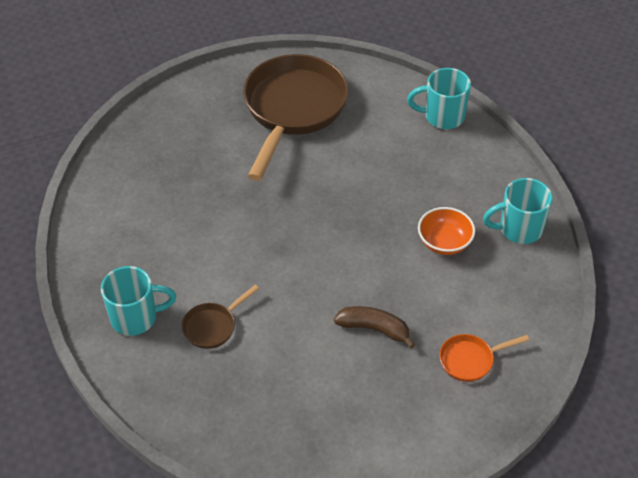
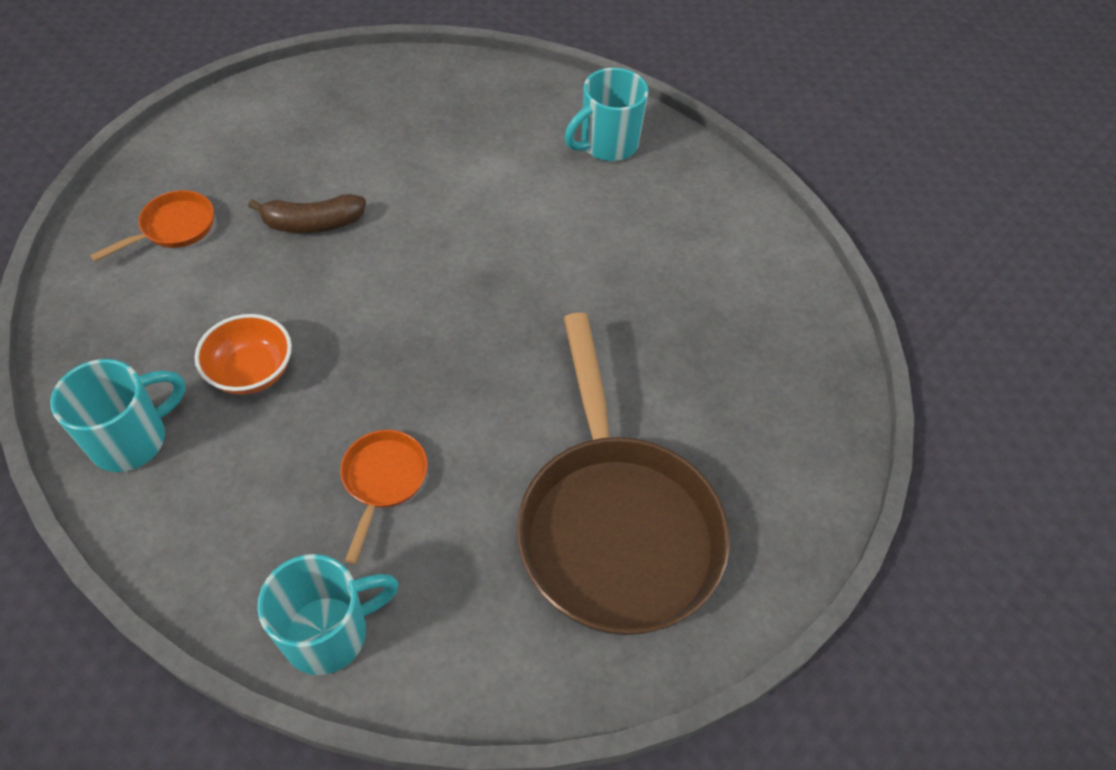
camera: 150 degrees right, 5 degrees up
(213, 326) = (513, 164): brown pan -> none
(393, 165) = (383, 481): none -> orange pan

